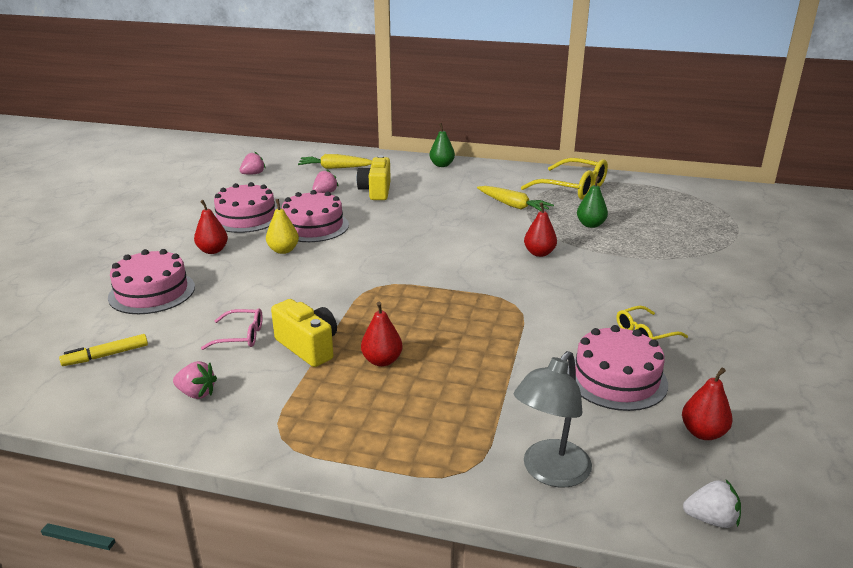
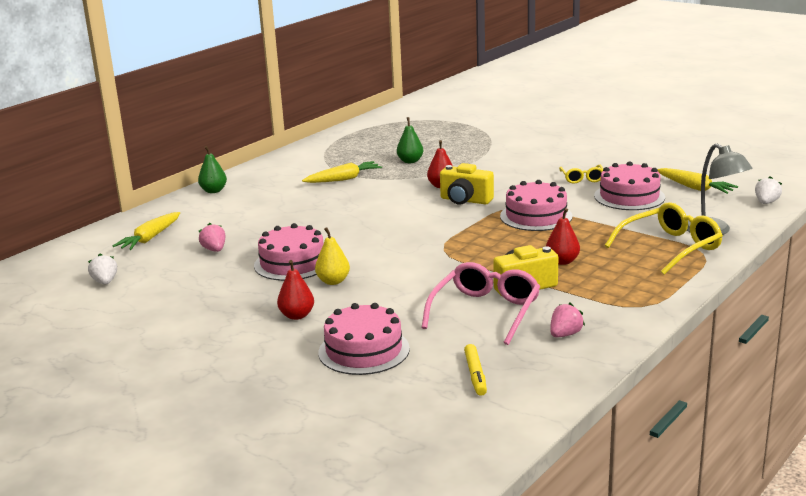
camera: 65 degrees left, 5 degrees down
(241, 336) = (486, 311): pink glasses -> pink glasses, size x1.85
(246, 217) = (231, 294): pink cake -> pink cake (536, 216)
(253, 174) = (105, 282): pink strawberry -> white strawberry
(376, 191) = (241, 226): yellow camera -> yellow camera (465, 200)
(573, 188) = (335, 153): yellow glasses -> yellow glasses (670, 247)
(703, 433) = (694, 188): red pear -> yellow carrot

